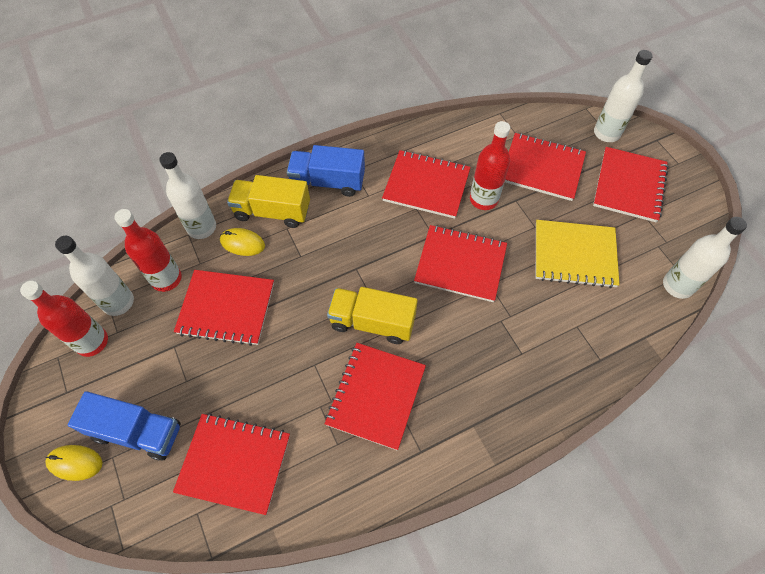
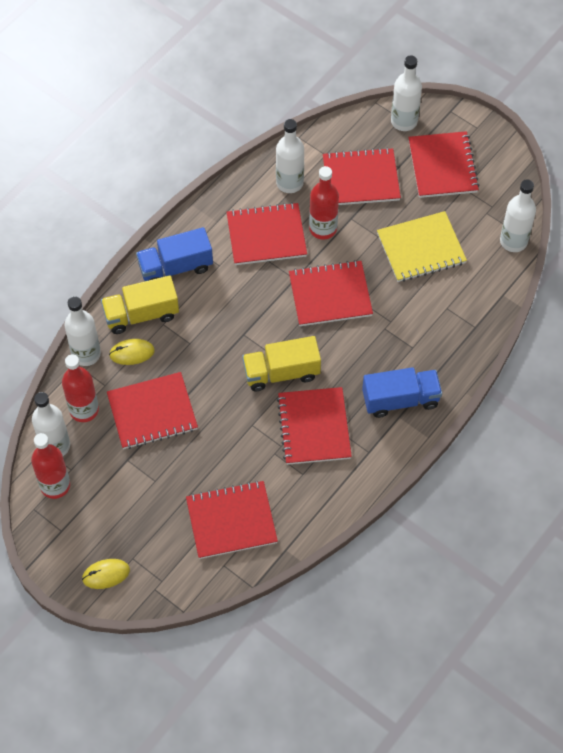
camera: 25 degrees left, 0 degrees up
(137, 432) = (140, 533): blue truck -> blue truck (400, 400)
(472, 148) = (289, 183): none -> white bottle

